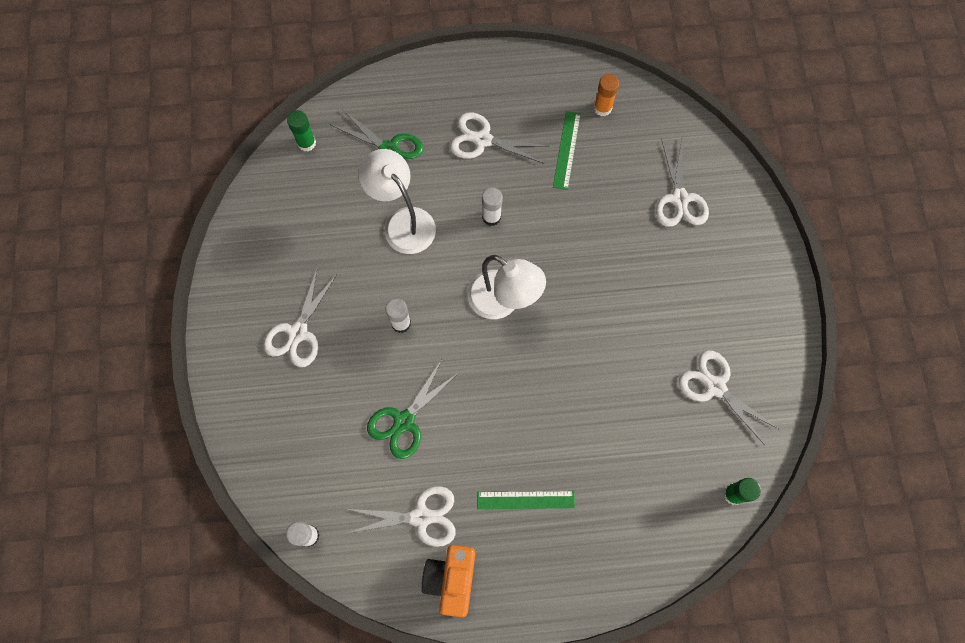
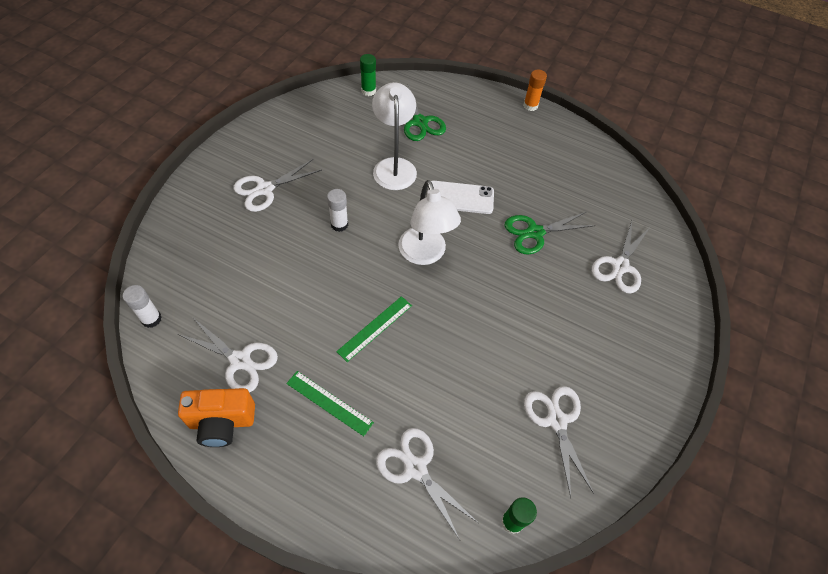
camera: 30 degrees right, 15 degrees down
(404, 421) = (286, 287): green scissors -> green scissors (535, 233)
(451, 579) = (222, 422): orange camera -> orange camera turned 135 degrees counterclockwise
(482, 140) = (491, 150): white scissors -> white scissors (415, 468)
(491, 217) = (460, 197): white glue stick -> white phone
(567, 150) = (550, 188): green ruler -> green ruler (375, 328)
(602, 108) = (597, 177): orange glue stick -> orange glue stick (530, 106)

